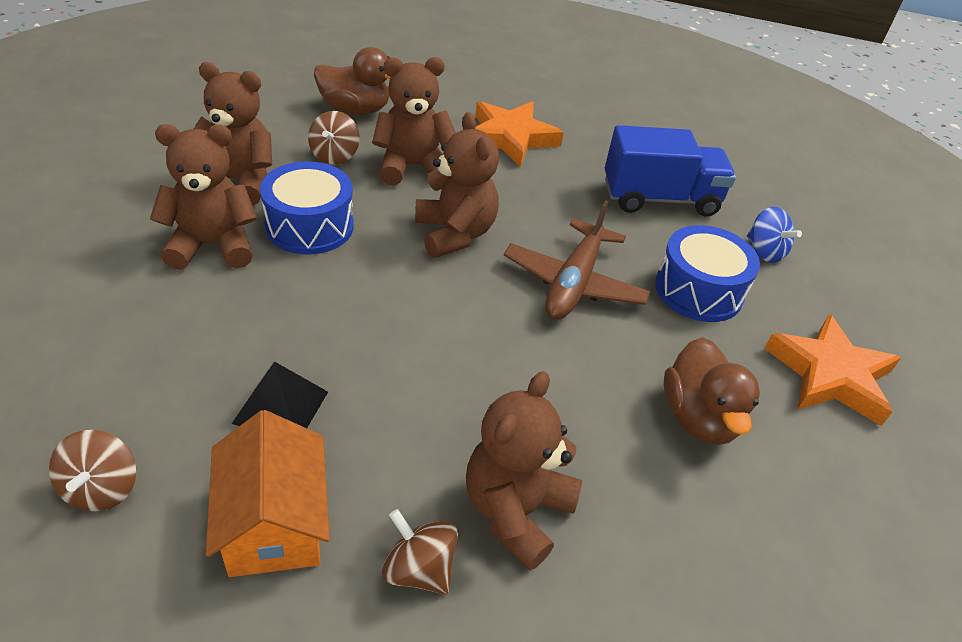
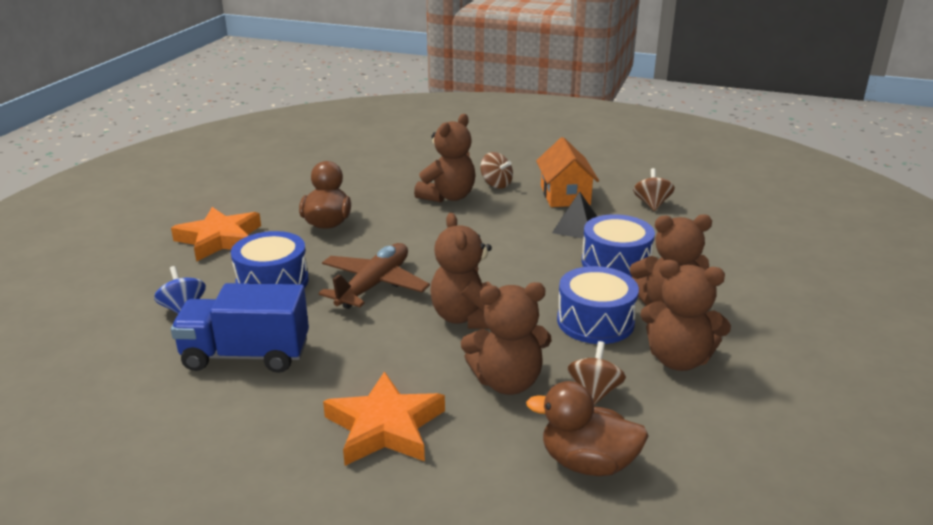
camera: 170 degrees left, 15 degrees down
(247, 319) = (615, 263): none -> blue drum

